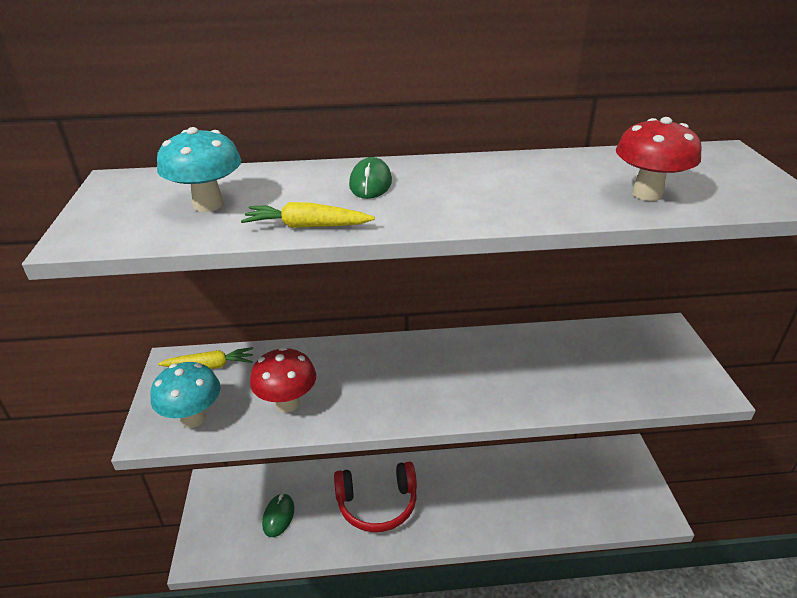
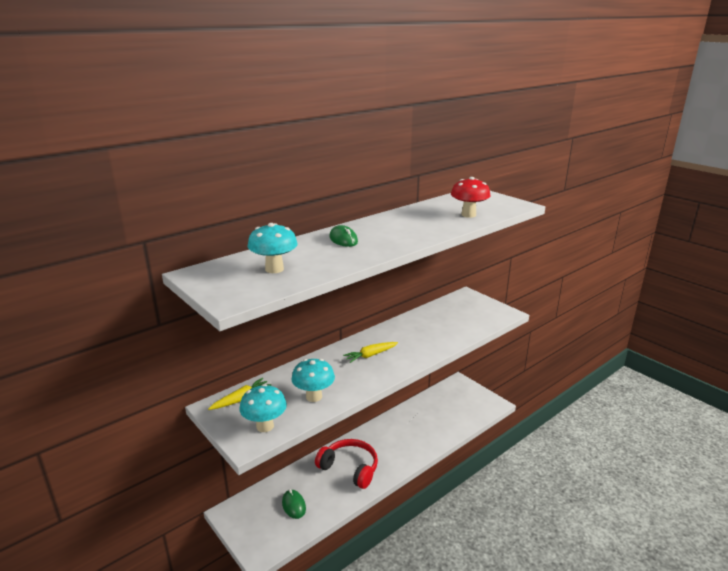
camera: 35 degrees left, 10 degrees down
(287, 403) = (314, 396): red mushroom -> turquoise mushroom
(307, 226) = (344, 264): yellow carrot -> yellow carrot (370, 355)
(377, 503) = (349, 468): red headphones -> red headphones turned 105 degrees counterclockwise

